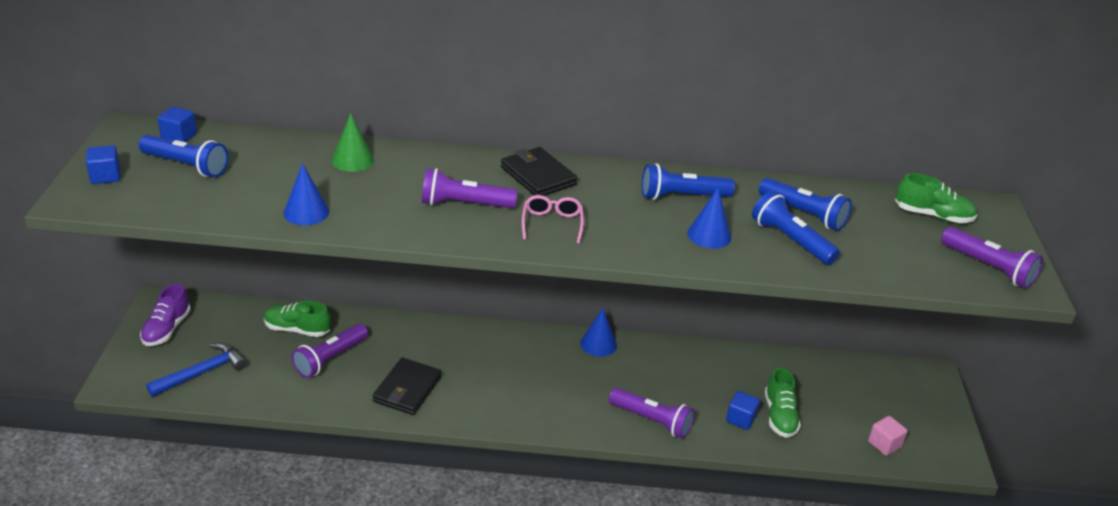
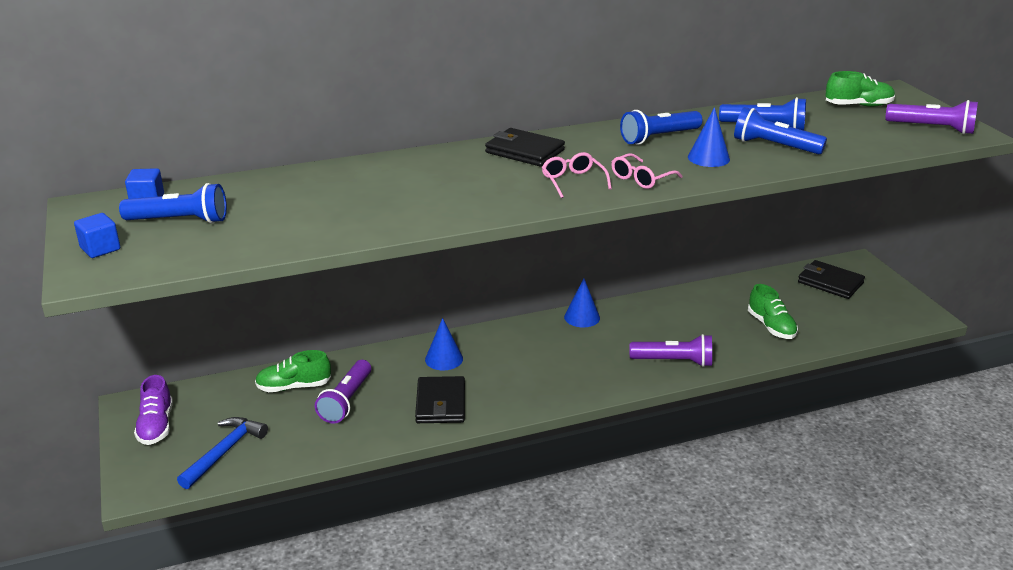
camera: 20 degrees left, 5 degrees down
(306, 212) = (340, 227): blue cone -> blue cone (444, 359)
(353, 160) = (343, 178): green cone -> none
(464, 204) = (482, 186): purple flashlight -> none
(620, 240) = (641, 178): none -> pink glasses
(740, 419) = (743, 338): blue cube -> none
(882, 387) = (830, 282): none -> black wallet
(884, 444) = (864, 322): pink cube -> none

